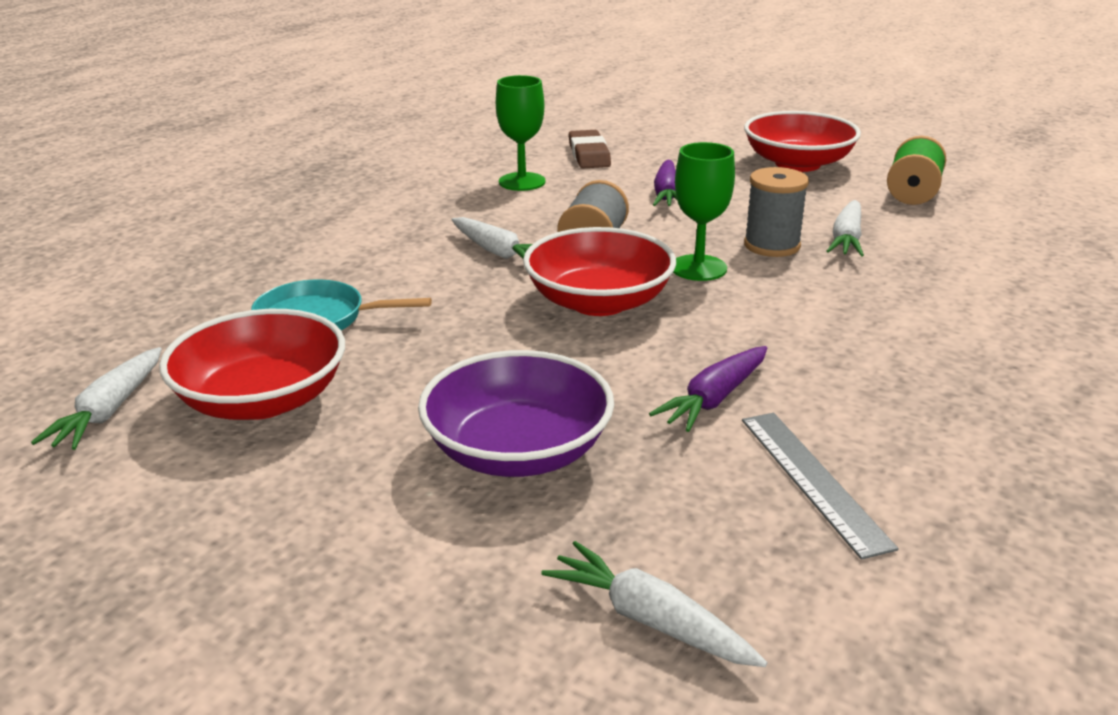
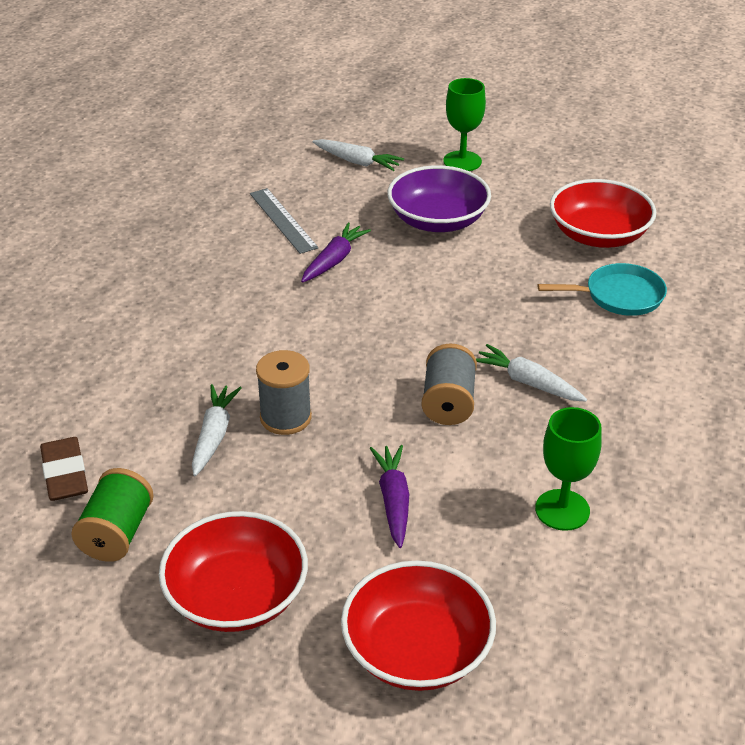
camera: 170 degrees right, 10 degrees up
(109, 411) = (677, 221): white carrot -> none
(589, 155) = (507, 591): brown eraser -> brown eraser (65, 473)
(598, 302) = (424, 332): red bowl -> red bowl (417, 650)
(698, 268) = (351, 379): green goblet -> green goblet (462, 161)

